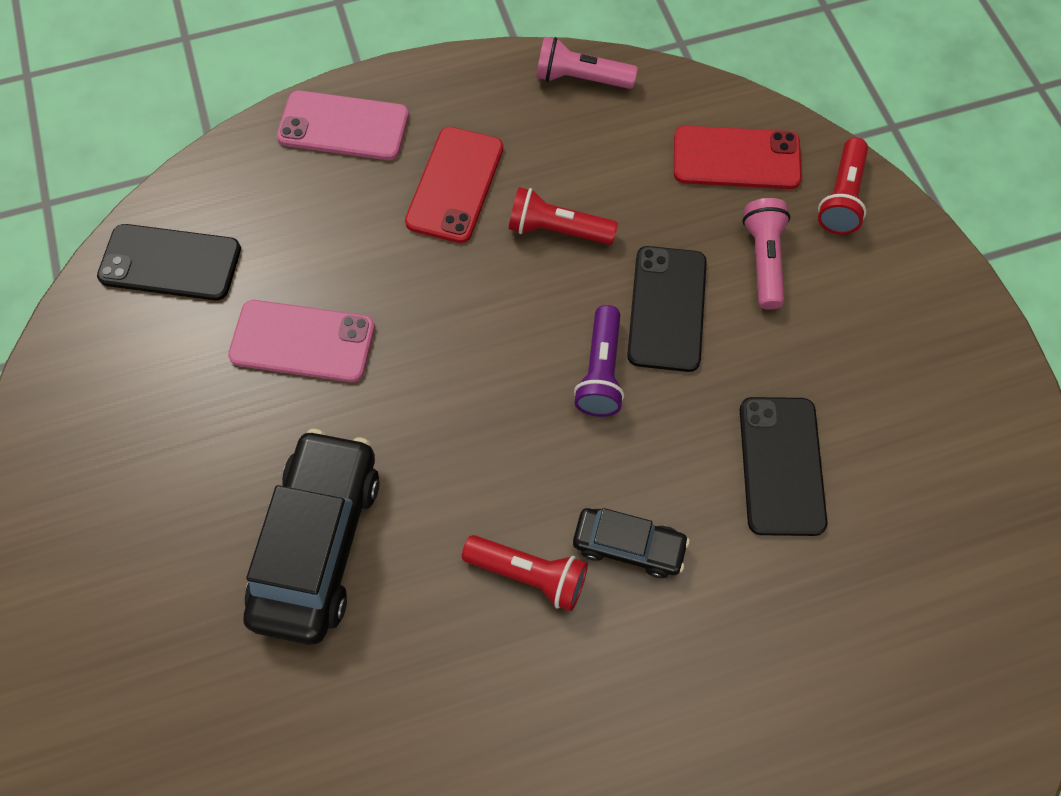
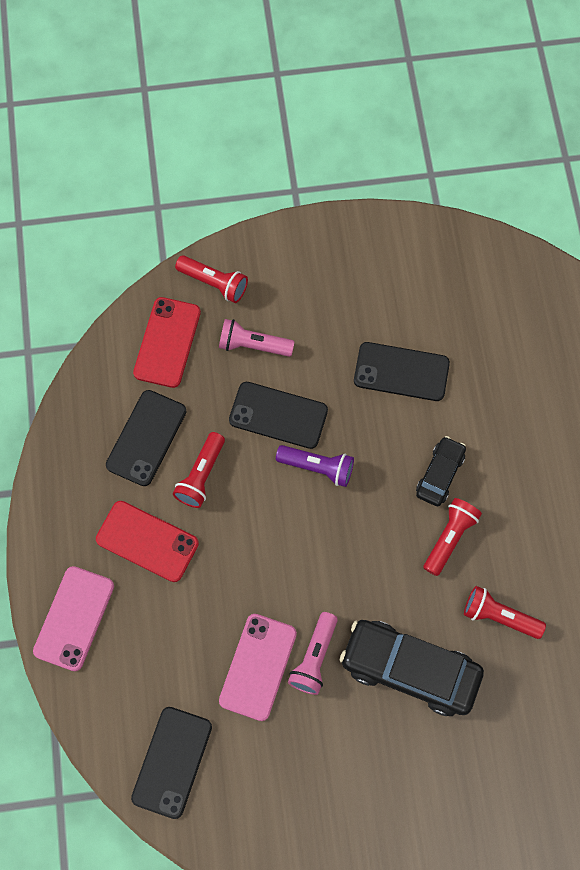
camera: 80 degrees left, 5 degrees up
(415, 668) = (499, 616): none -> red flashlight
(581, 79) = (71, 434): pink flashlight -> pink flashlight (314, 658)
(595, 159) = (146, 438): none -> black phone

